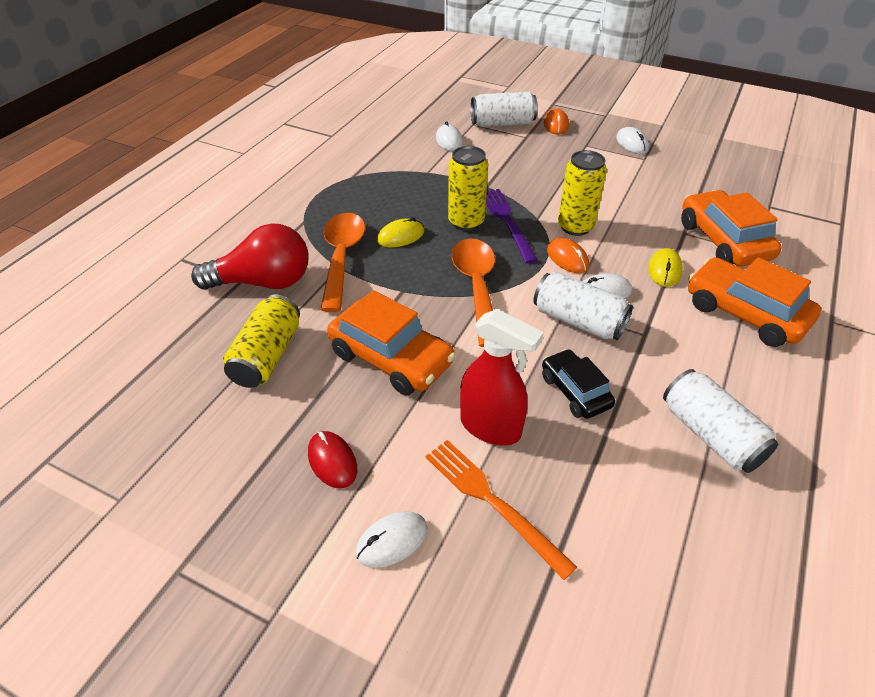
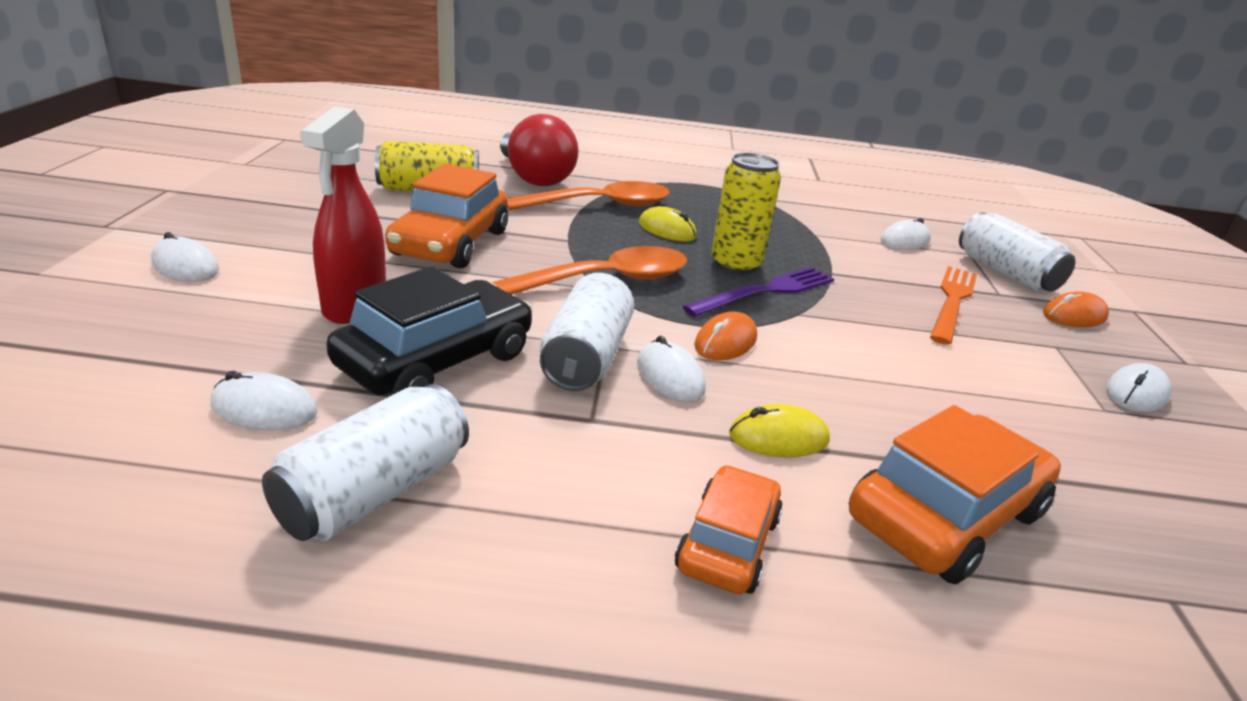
camera: 65 degrees right, 15 degrees down
(332, 461) = (292, 230): red mouse -> none
(493, 502) = (234, 315): orange fork -> orange fork (952, 302)
(575, 227) = (811, 345): yellow can -> none
(575, 391) = (436, 360): black car -> black car, size x1.64
(626, 483) = (264, 409): none -> white mouse
(744, 313) = (727, 543): orange car -> orange car, size x0.61

